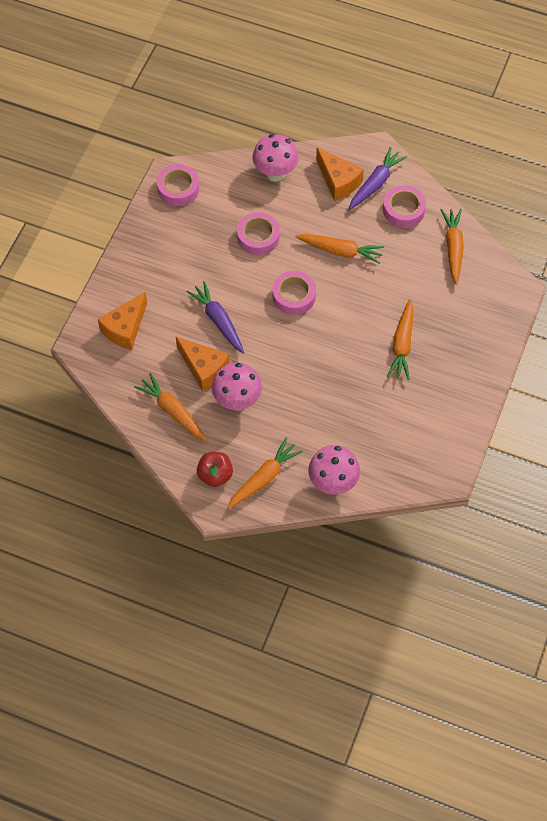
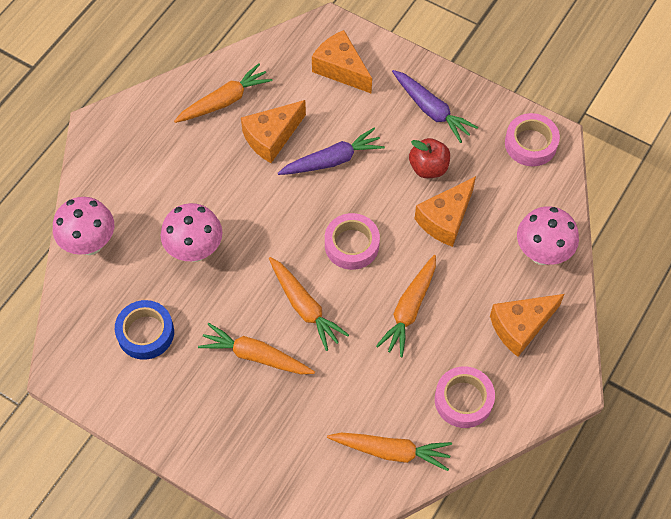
camera: 100 degrees right, 0 degrees up
(215, 475) = (135, 130): red apple -> red apple (428, 168)
(237, 401) = (221, 164): pink mushroom -> pink mushroom (195, 250)
(258, 237) = (445, 219): pink tape -> orange cheese
(264, 478) = (117, 176): orange carrot -> orange carrot (304, 307)
(375, 183) = (512, 373): purple carrot -> purple carrot (431, 110)
(402, 423) = (145, 333): none -> blue tape

